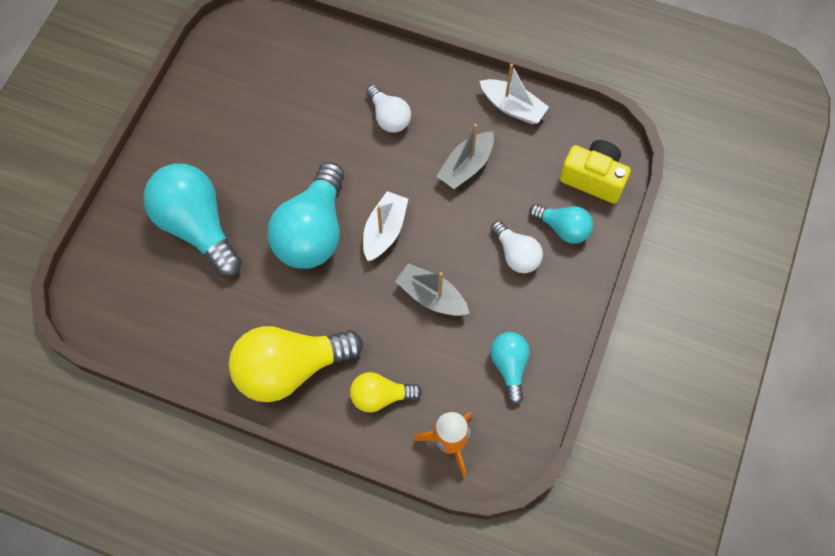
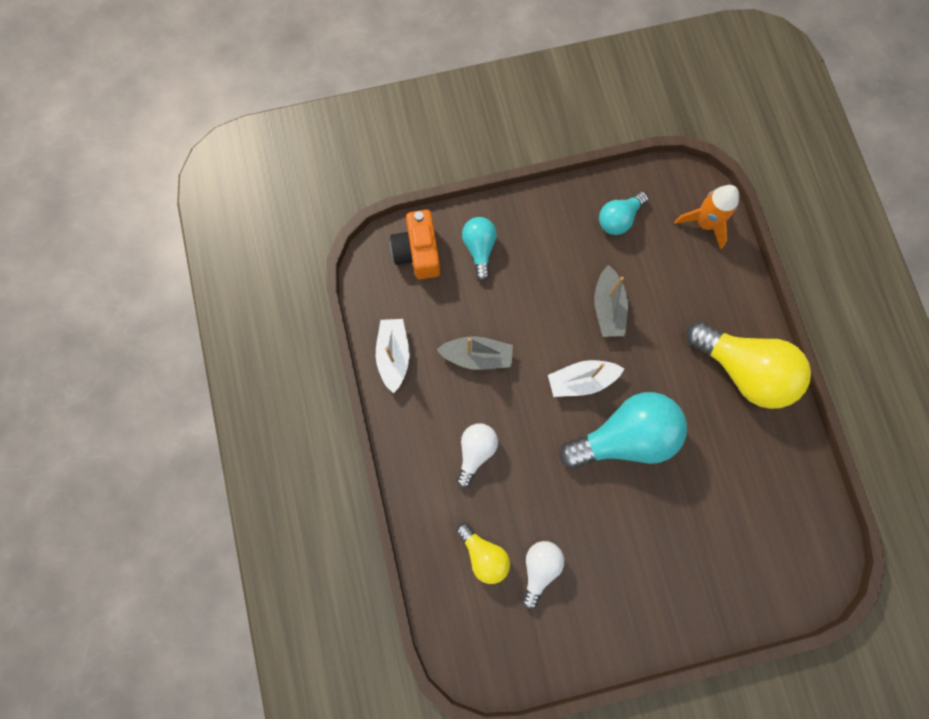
camera: 125 degrees left, 10 degrees up
(197, 226) = (692, 537): turquoise light bulb -> none
(380, 396) = (710, 291): yellow light bulb -> yellow light bulb (484, 555)
(516, 254) = (527, 269): white light bulb -> white light bulb (539, 568)
(593, 178) = (418, 252): yellow camera -> orange camera

